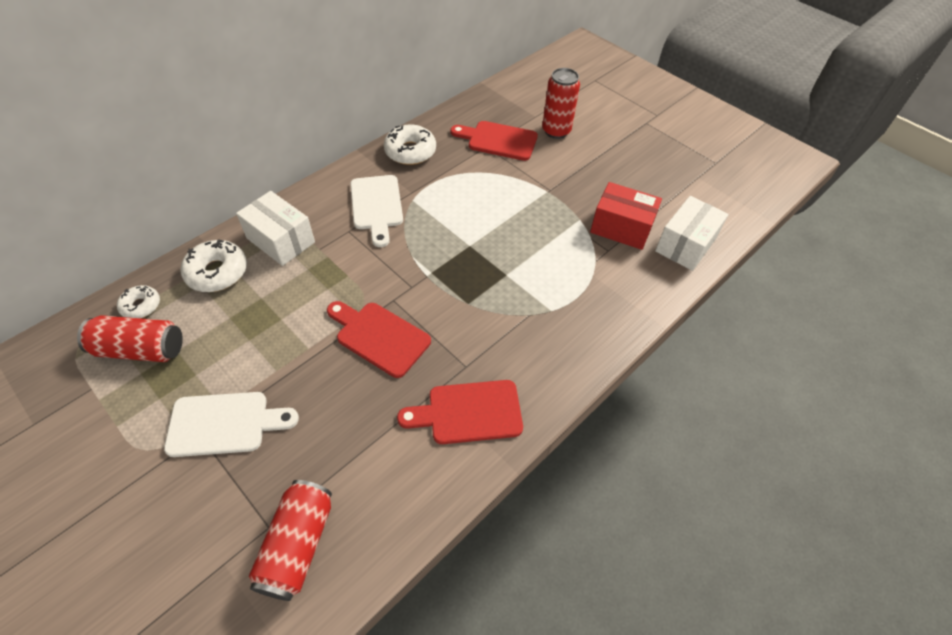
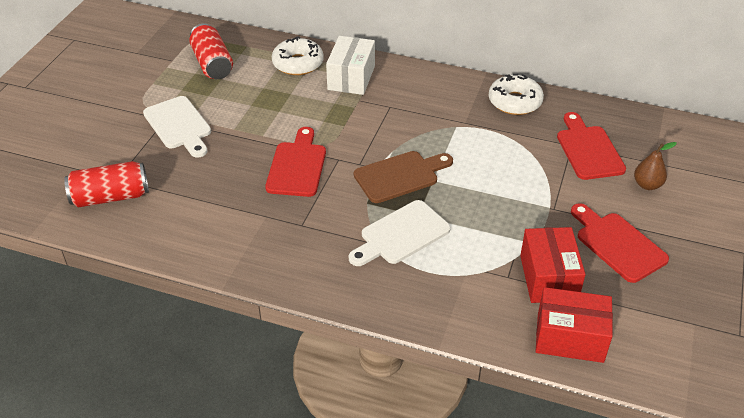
camera: 65 degrees right, 10 degrees down
(141, 306) = (246, 47): white donut -> none
(377, 206) = (430, 110): white cutting board -> white cutting board (401, 235)
(448, 265) = (400, 176): none -> brown cutting board
(468, 412) = (259, 242): red cutting board -> red cutting board (617, 244)
(556, 131) = (647, 185): red can -> brown pear
(685, 245) = (570, 338): white box -> red box

